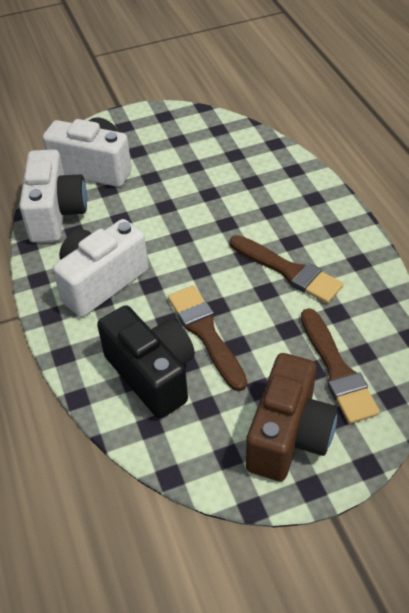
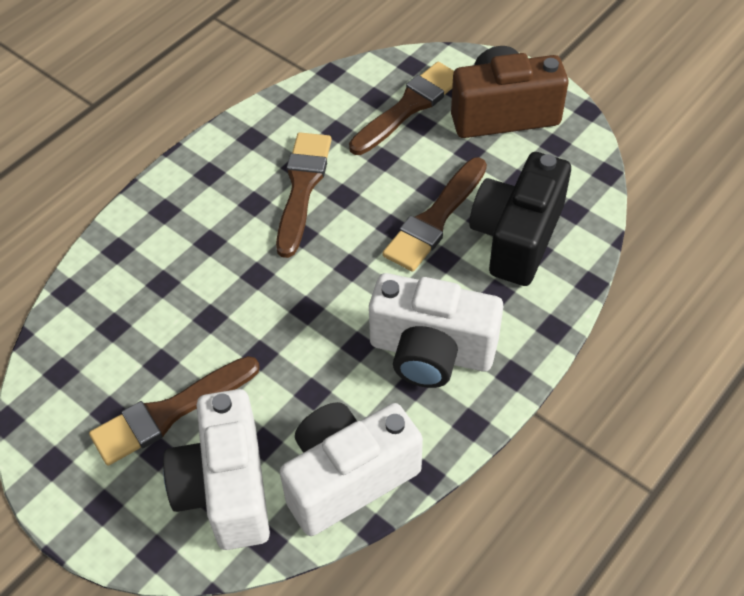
camera: 120 degrees left, 5 degrees up
(157, 160) = (169, 413): none -> brown brush

